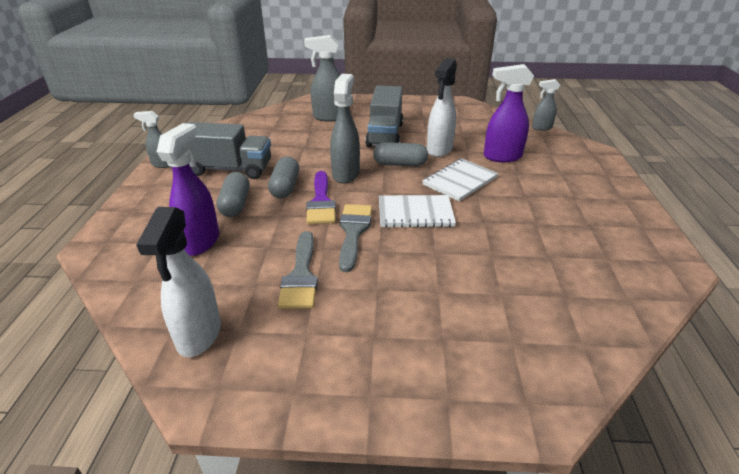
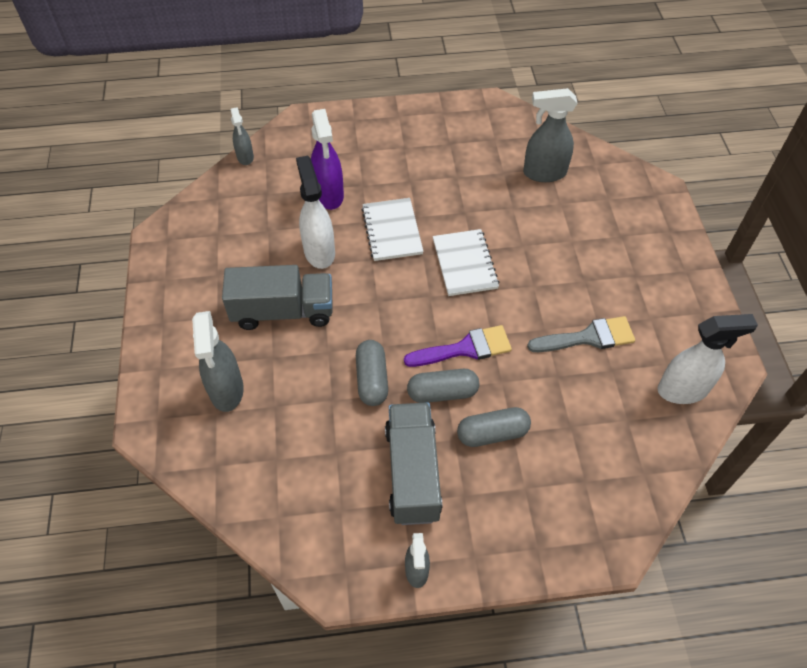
camera: 100 degrees left, 20 degrees up
(201, 241) = (569, 441): purple spray bottle -> none
(346, 174) = (398, 337): grey spray bottle -> grey spray bottle (544, 173)
(353, 232) = (511, 309): grey brush -> none
(400, 164) = (363, 286): grey capsule -> grey capsule (372, 379)
(439, 150) = (319, 251): white spray bottle -> white spray bottle turned 120 degrees counterclockwise
(460, 181) = (392, 231): white notebook -> white notebook turned 45 degrees clockwise

